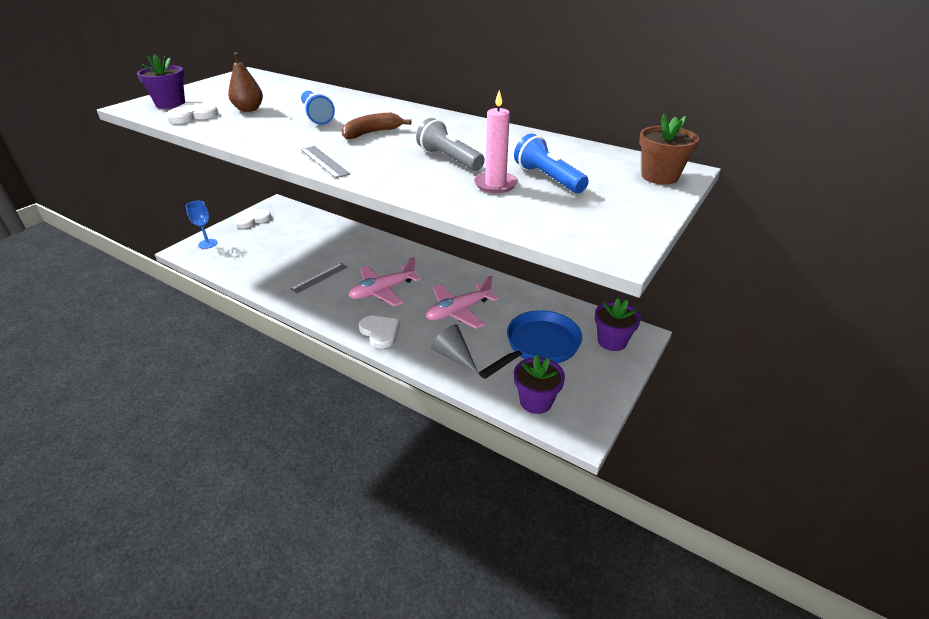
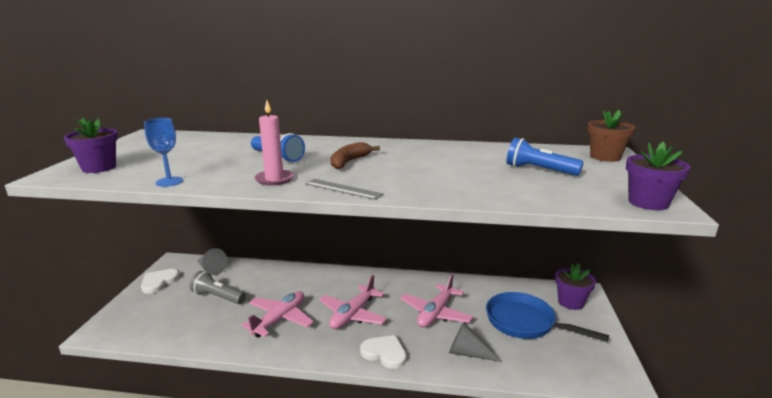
camera: 25 degrees left, 15 degrees down
(192, 116) = (142, 174): white heart -> none
(208, 244) = (123, 318): blue goblet -> blue goblet (169, 182)
(249, 109) = (198, 161): brown pear -> none
(299, 218) = (211, 269): none -> grey cone
(319, 278) = (280, 319): grey ruler -> pink plane
(449, 159) = (445, 170): grey flashlight -> grey flashlight (218, 297)
(495, 184) = (510, 181): pink candle -> pink candle (274, 179)
(536, 401) = (568, 369): purple flower pot -> purple flower pot (648, 202)
(539, 346) = (525, 322): blue pan -> blue pan turned 75 degrees counterclockwise

